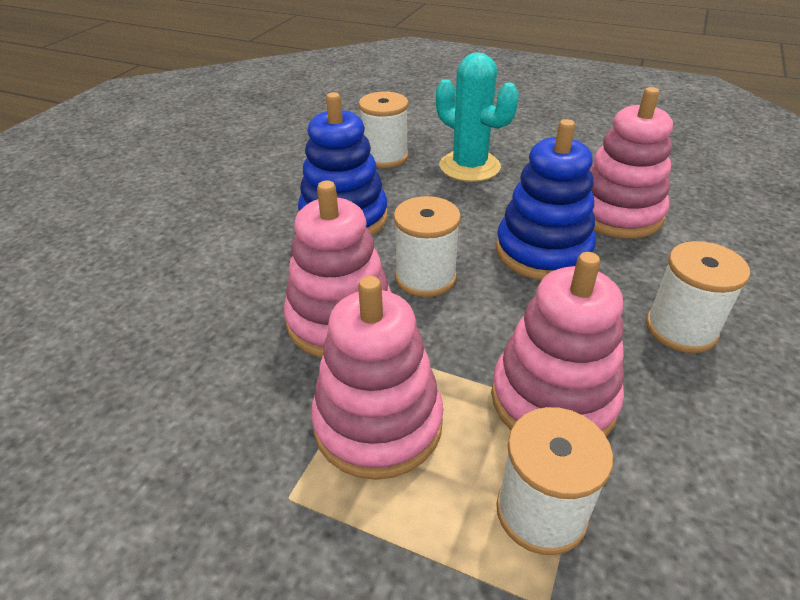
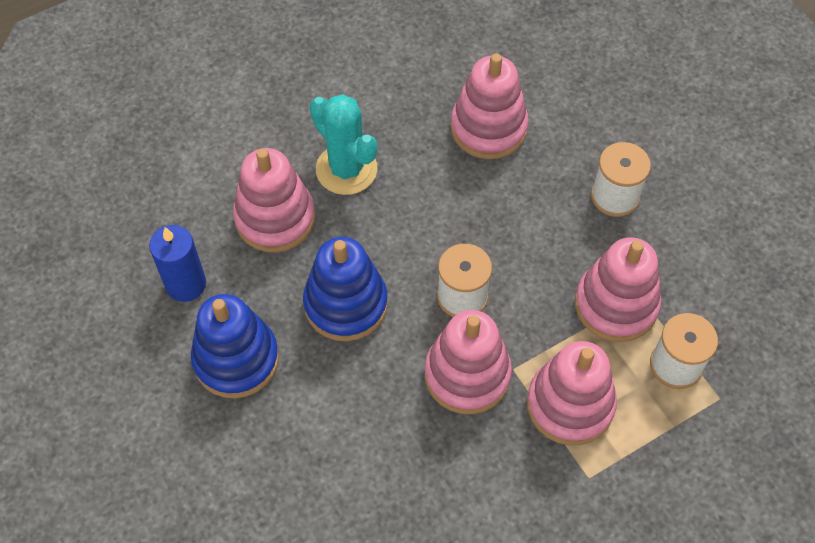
camera: 55 degrees left, 20 degrees up
(286, 147) = (186, 284): none -> blue candle
(385, 157) = (275, 218): white spool -> pink stacking toy
(469, 167) = (346, 169): turquoise cactus -> turquoise cactus turned 60 degrees clockwise
(543, 251) = (491, 207): blue stacking toy -> blue stacking toy (236, 359)

